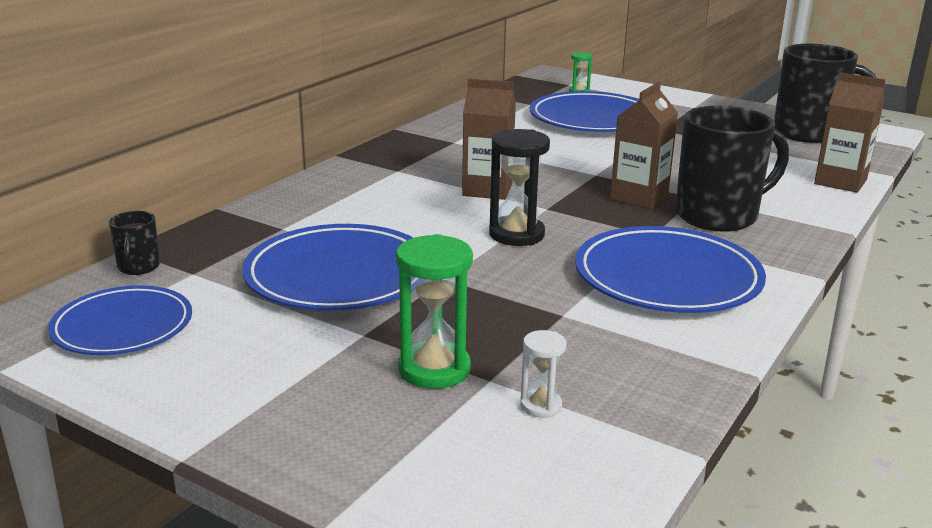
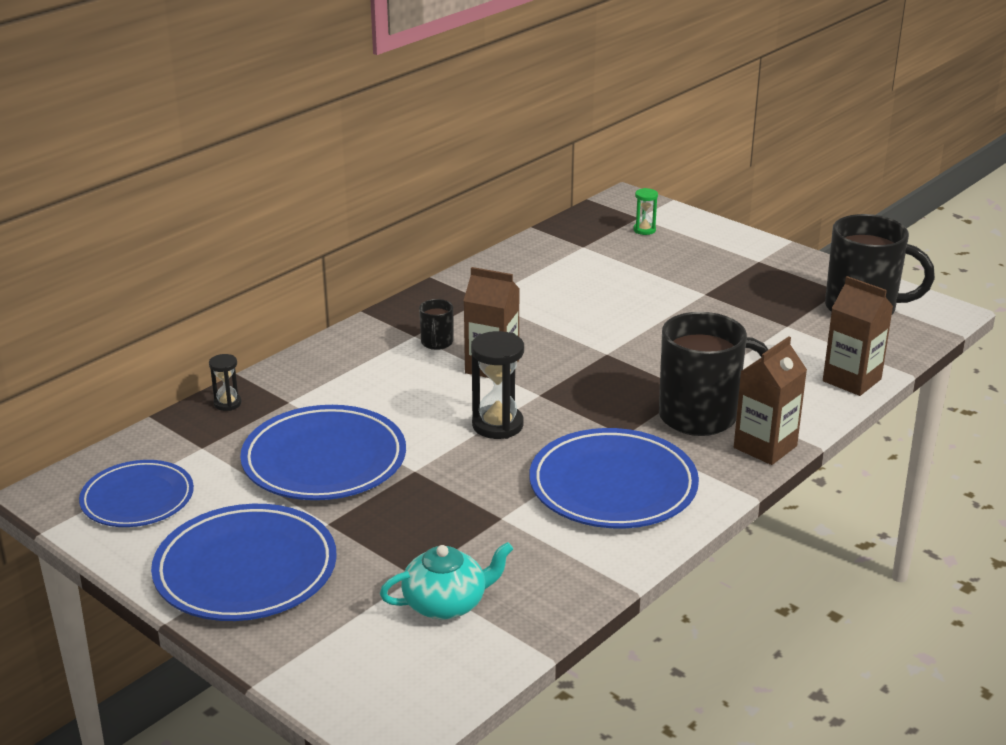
camera: 10 degrees right, 5 degrees up
(138, 267) = (158, 438): black mug -> black mug (437, 343)
(214, 233) = (227, 403): none -> black hourglass
(434, 369) = (374, 562): green hourglass -> none
(541, 406) = (446, 603): white hourglass -> turquoise teapot
(592, 119) = (639, 274): blue plate -> blue plate (245, 570)
(639, 197) = (635, 387): brown carton -> brown carton (765, 447)

